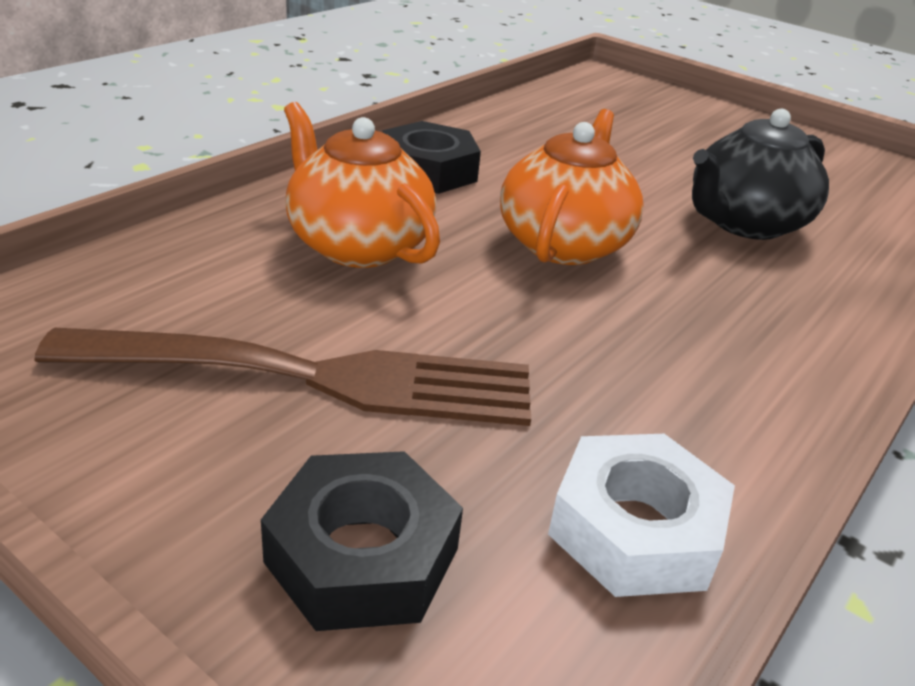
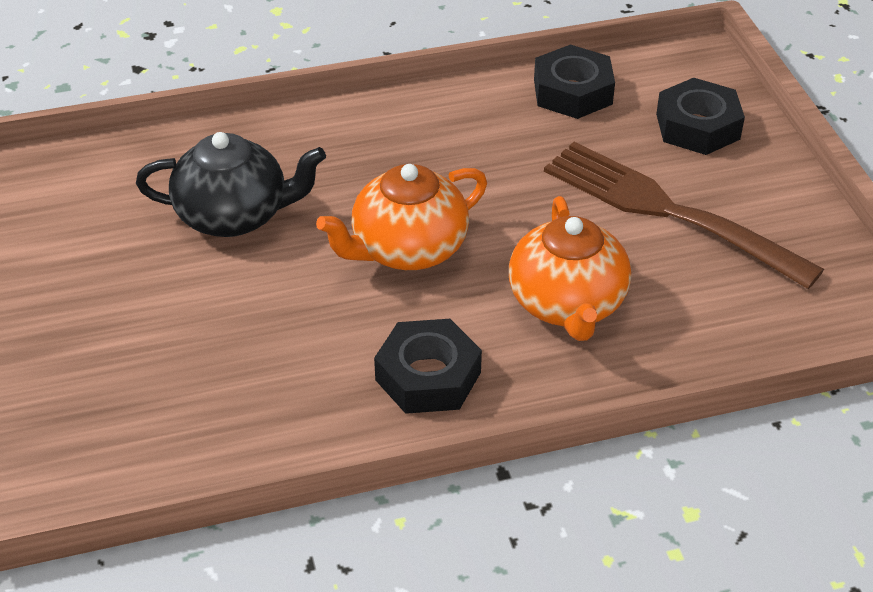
camera: 140 degrees left, 10 degrees up
(635, 529) = (572, 92): white nut -> black nut

